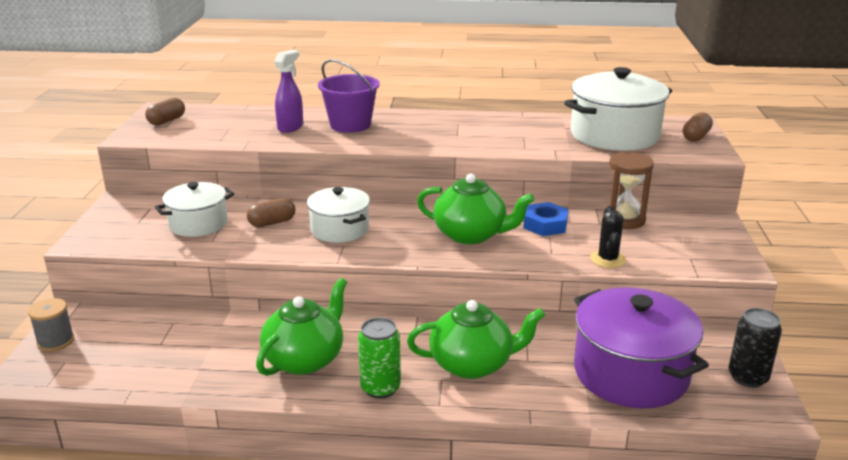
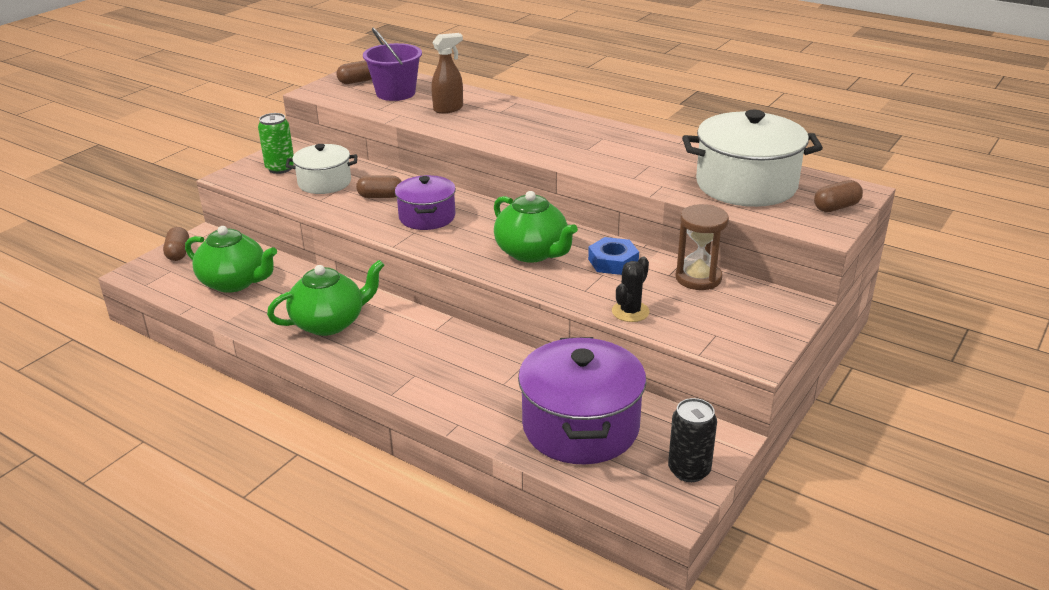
camera: 30 degrees right, 5 degrees up
(55, 341) = (178, 253): grey spool -> brown capsule
(290, 127) = (448, 109): purple spray bottle -> brown spray bottle
(340, 229) = (427, 217): white pot -> purple pot
(350, 125) = (502, 117): purple bucket -> purple bucket (396, 93)
(380, 388) = (361, 365): green can -> green can (280, 168)
(472, 364) = (453, 371): green teapot -> green teapot (235, 282)

